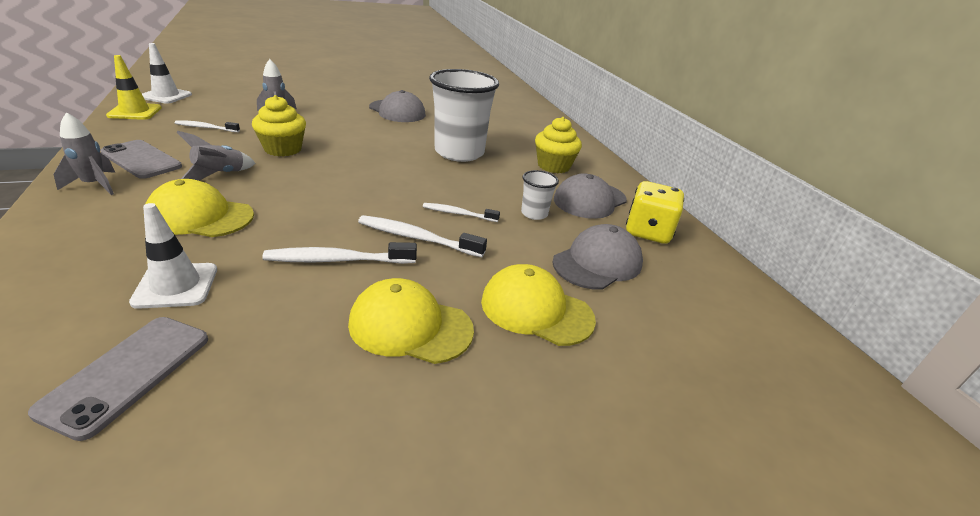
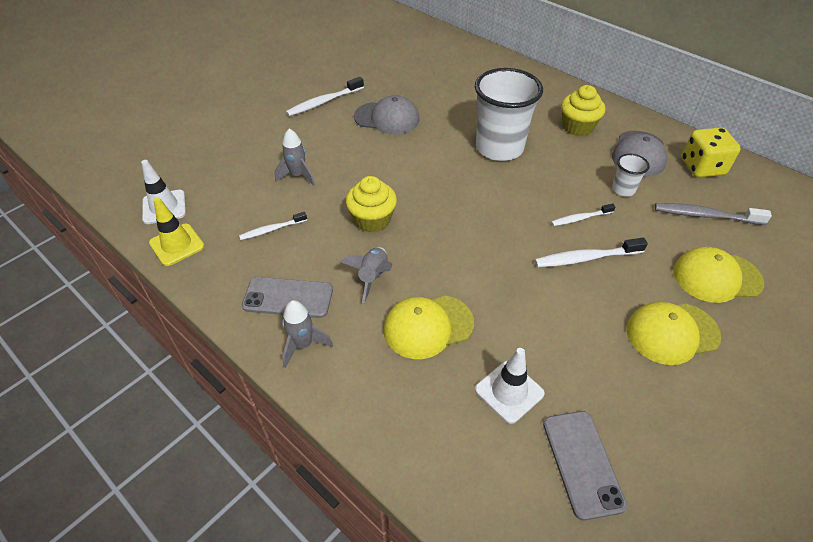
camera: 25 degrees left, 15 degrees up
(337, 260) = (567, 308): white toothbrush -> white toothbrush (323, 102)
(597, 263) = (705, 215): grey cap -> grey toothbrush

